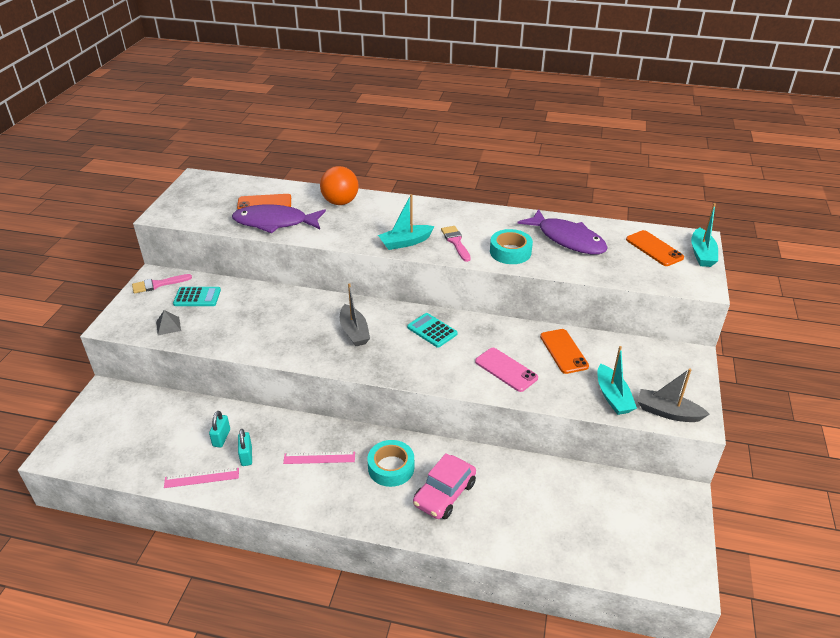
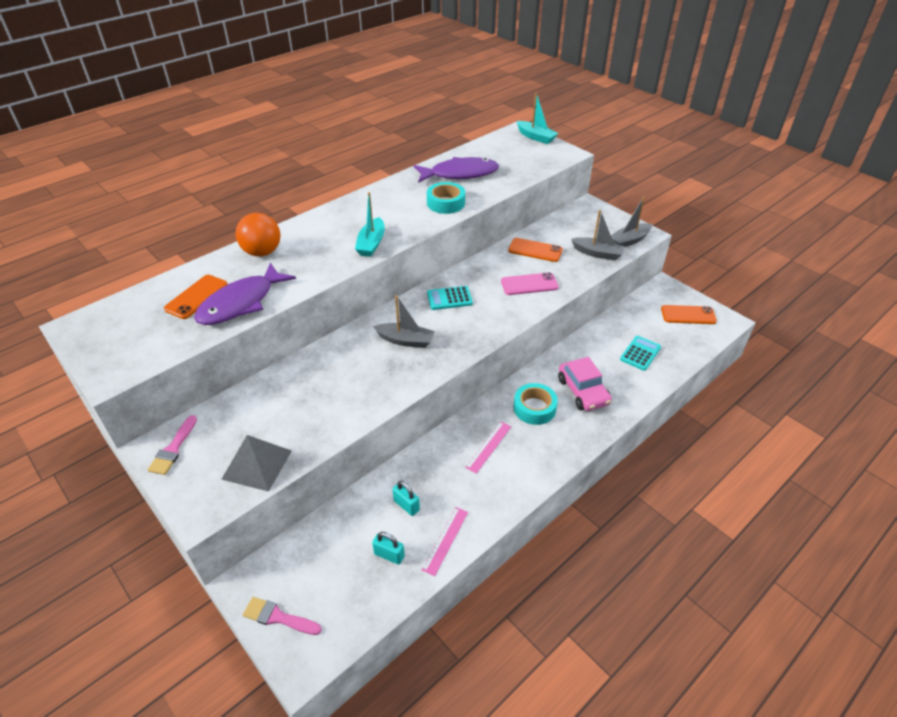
camera: 55 degrees left, 5 degrees up
(168, 326) = (257, 464): grey pyramid -> grey pyramid, size x1.85
(197, 297) = (235, 425): turquoise calculator -> turquoise calculator (640, 353)
(246, 456) = (445, 495): turquoise padlock -> turquoise padlock (389, 555)
(456, 242) = (402, 220): pink brush -> pink brush (278, 617)
(613, 396) = (597, 253): turquoise boat -> grey boat
(654, 248) = (510, 149): orange phone -> orange phone (688, 315)

